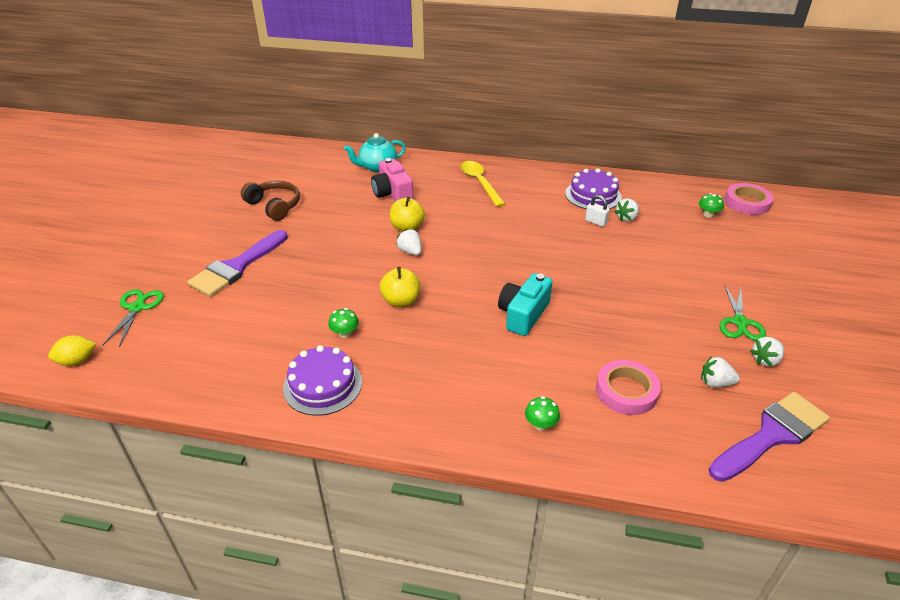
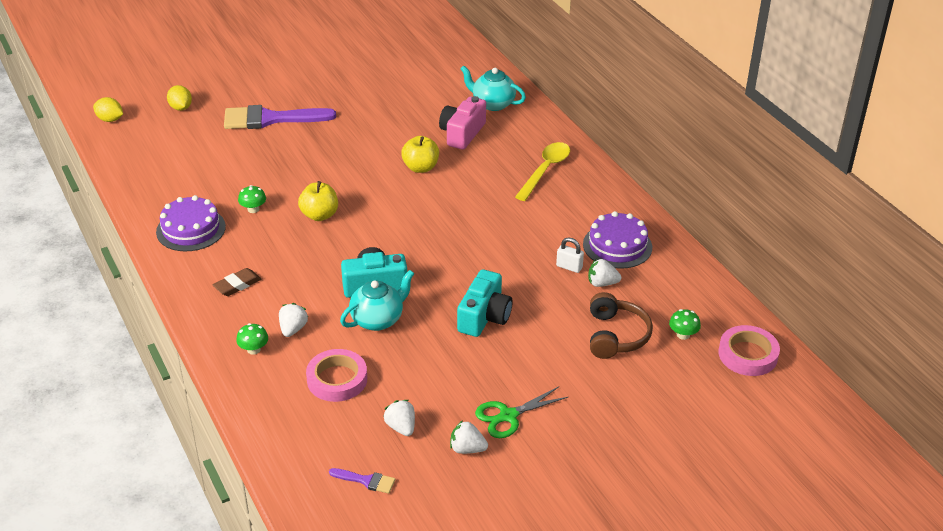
camera: 50 degrees right, 0 degrees up
(137, 308) = (181, 108): green scissors -> yellow lemon
(274, 206) = (366, 89): brown headphones -> brown headphones (616, 336)
(410, 251) = (389, 186): white strawberry -> white strawberry (293, 329)
(439, 392) = (237, 285): none -> brown eraser
(569, 333) = (378, 320): none -> turquoise teapot
(595, 222) = (569, 267): white padlock -> white padlock turned 60 degrees counterclockwise
(615, 281) = (484, 317): none -> turquoise camera
(771, 435) = (366, 481): purple brush -> purple brush, size x0.44

